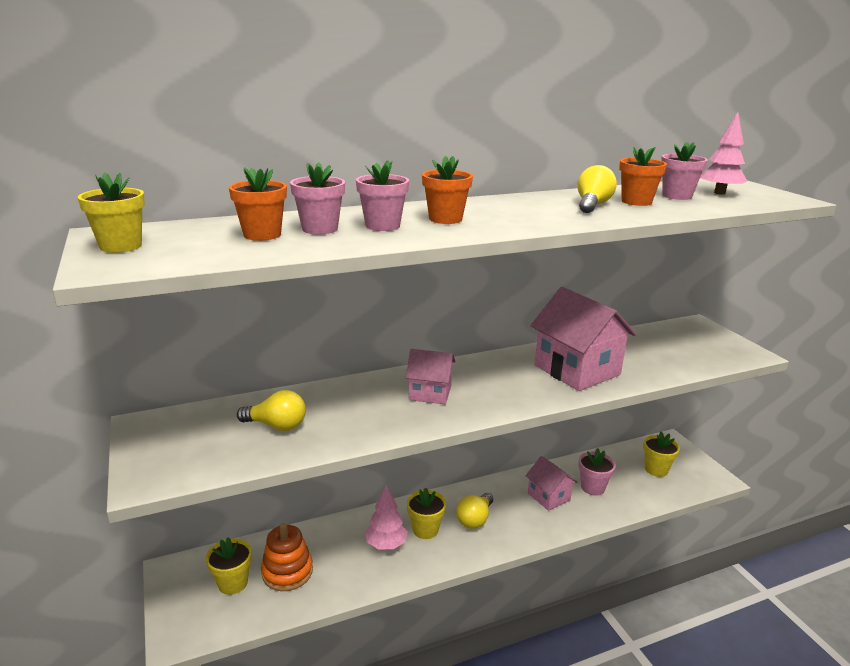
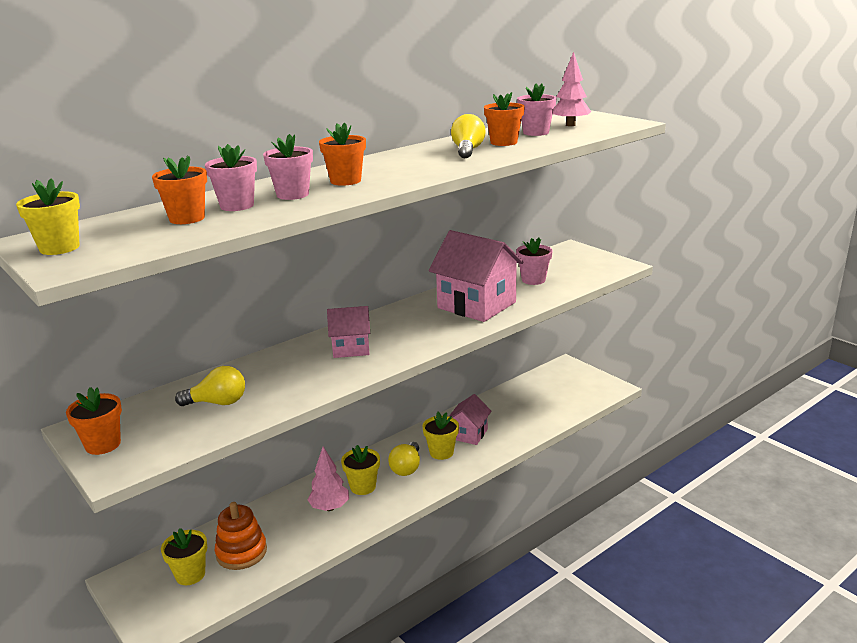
camera: 15 degrees left, 0 degrees up
(151, 448) = (103, 445): none -> orange flower pot
(548, 496) = (468, 434): pink house -> pink house turned 75 degrees clockwise
(592, 487) = (506, 418): pink flower pot -> pink flower pot (533, 280)
(656, 469) = (558, 391): yellow flower pot -> yellow flower pot (441, 452)

